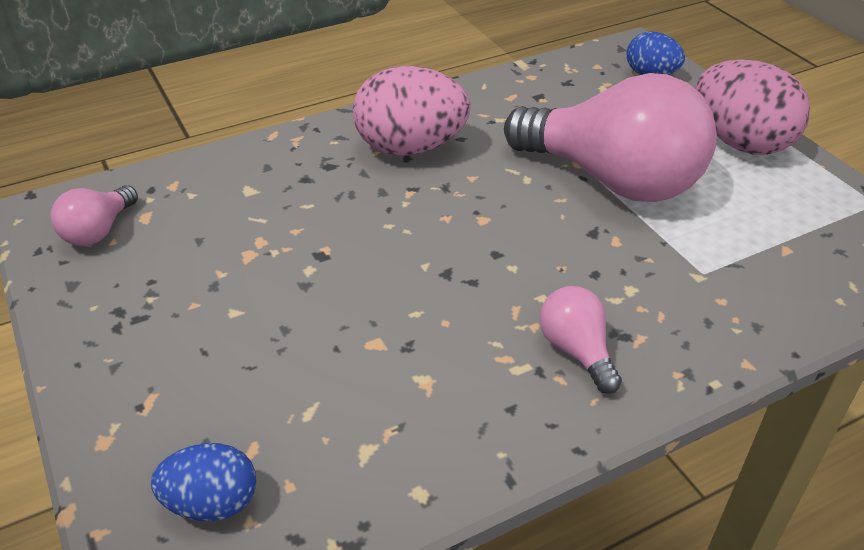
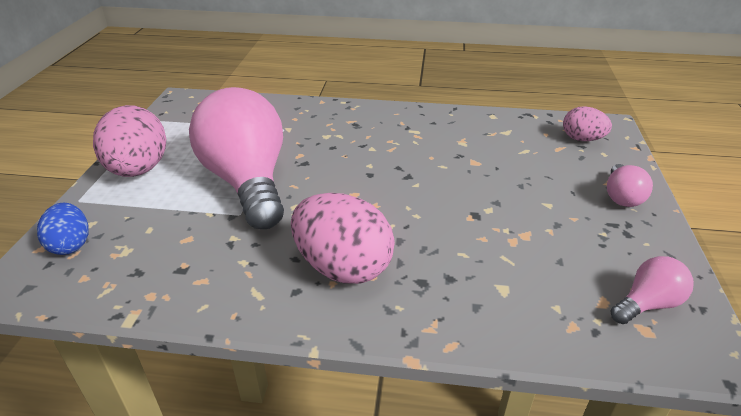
camera: 145 degrees left, 5 degrees down
(212, 503) = (582, 139): blue egg -> pink egg
(576, 351) = (383, 126): pink light bulb -> pink light bulb (621, 197)

